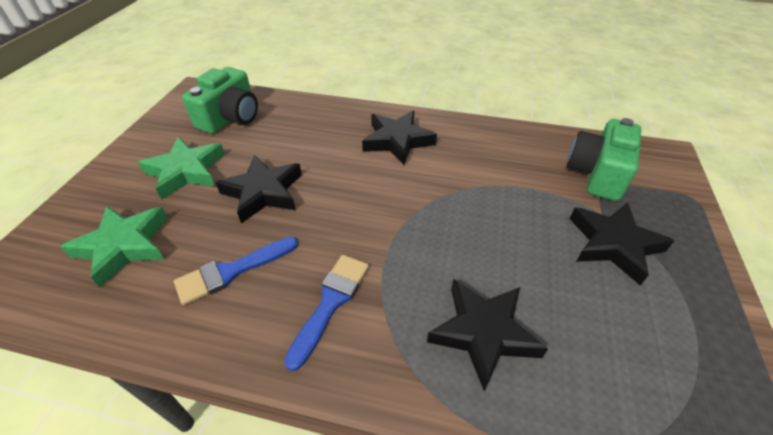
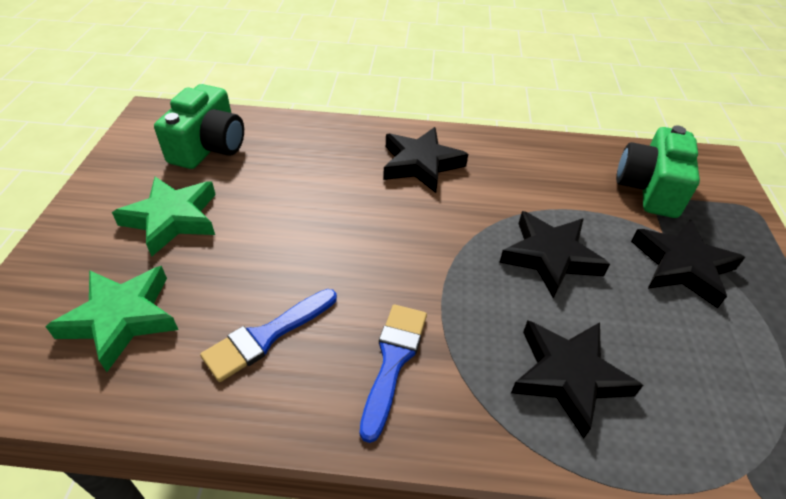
camera: 10 degrees left, 0 degrees up
(263, 192) = (277, 238): black star -> black star (550, 257)

